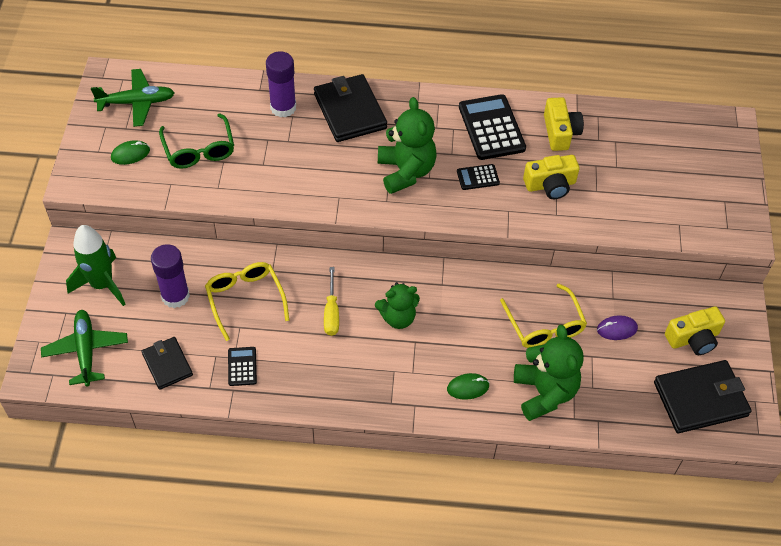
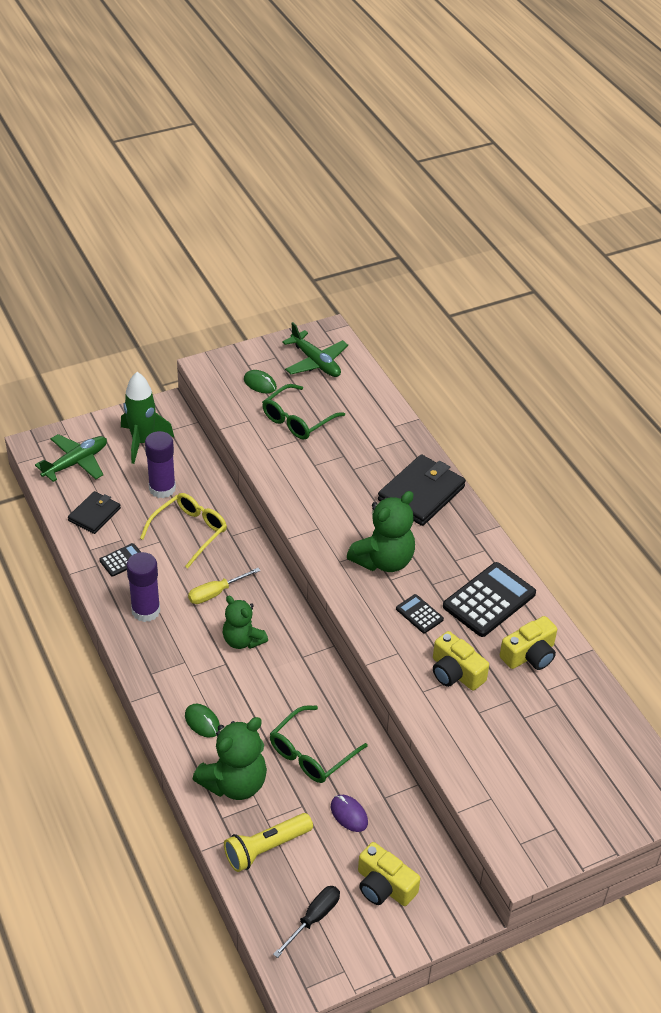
camera: 60 degrees right, 10 degrees down
(283, 107) = (387, 449): purple glue stick -> purple glue stick (146, 611)
(544, 326) = (311, 753): yellow glasses -> green glasses
(620, 400) = (266, 848): none -> yellow flashlight
(700, 399) = (313, 918): black wallet -> black screwdriver

